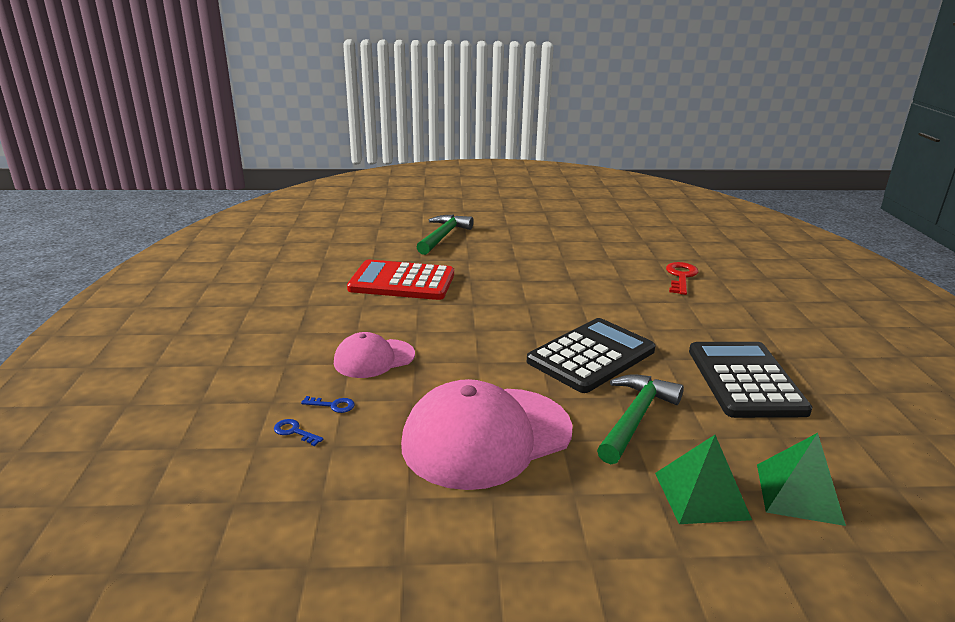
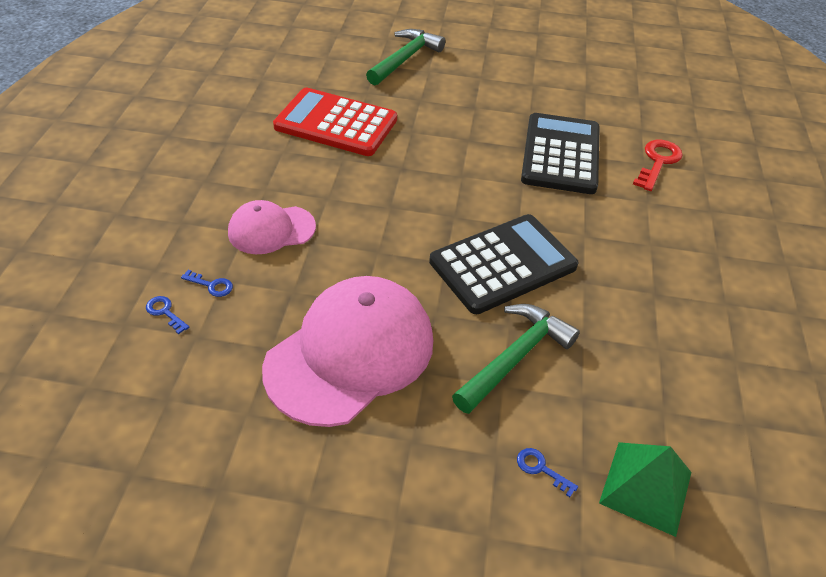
camera: 10 degrees right, 20 degrees up
(486, 437) = (350, 353): pink cap -> pink cap turned 150 degrees clockwise
(701, 495) = (541, 469): green pyramid -> blue key
(745, 380) = (661, 328): black calculator -> black calculator (561, 154)

